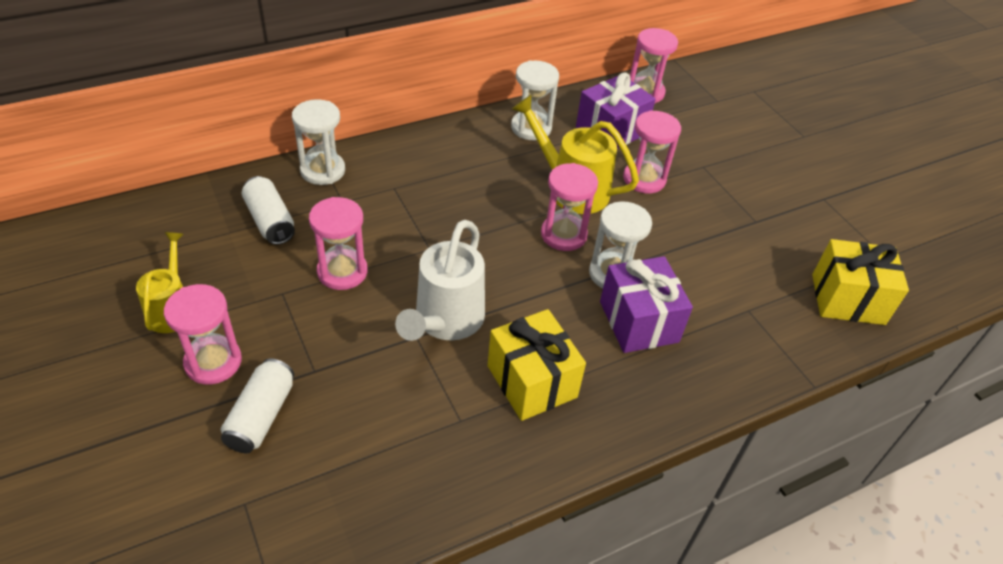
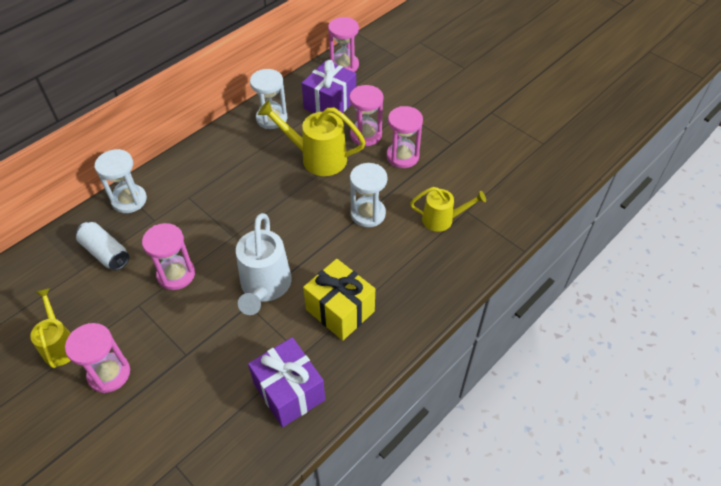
camera: 15 degrees left, 5 degrees up
(261, 416) = (161, 400): white can -> none
(563, 235) = (324, 195): pink hourglass -> pink hourglass (402, 156)
(639, 321) = (397, 243): purple gift -> purple gift (289, 392)
(711, 311) = (443, 219): none -> yellow watering can
(848, 299) = (527, 182): yellow gift -> none

